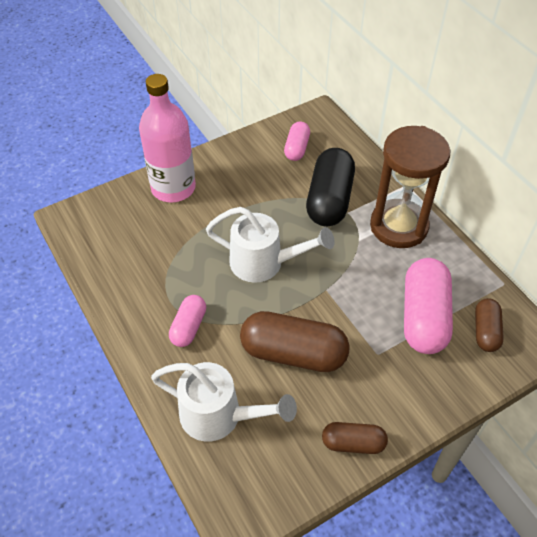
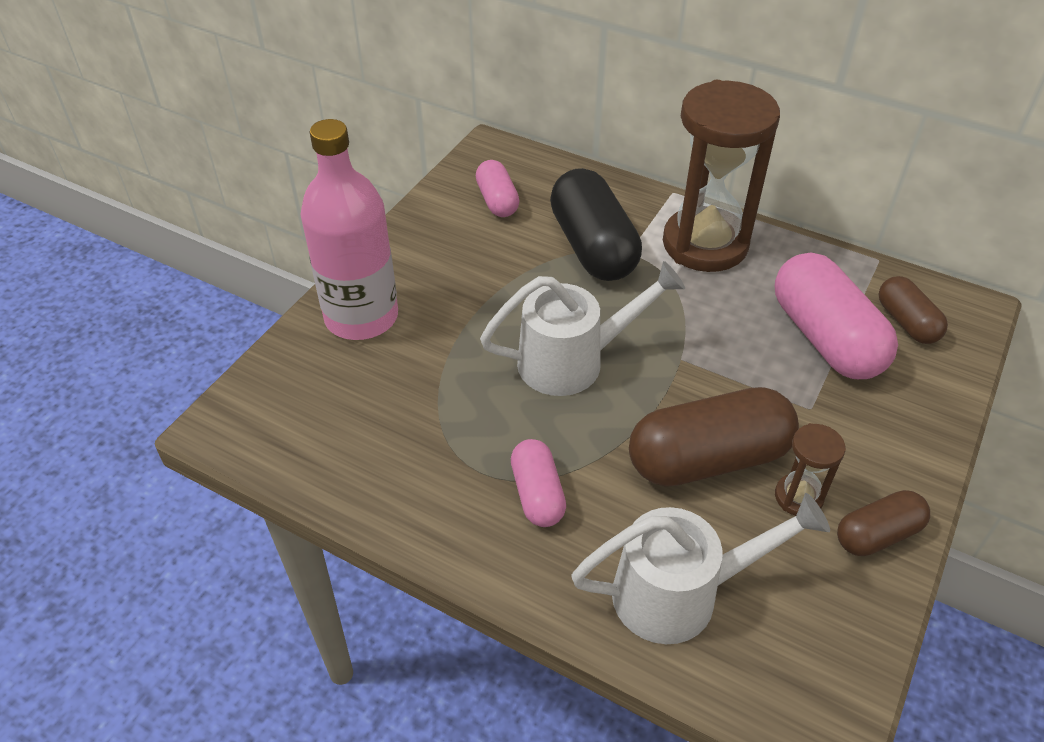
camera: 30 degrees left, 5 degrees down
(326, 399) = (798, 497): none -> brown hourglass

